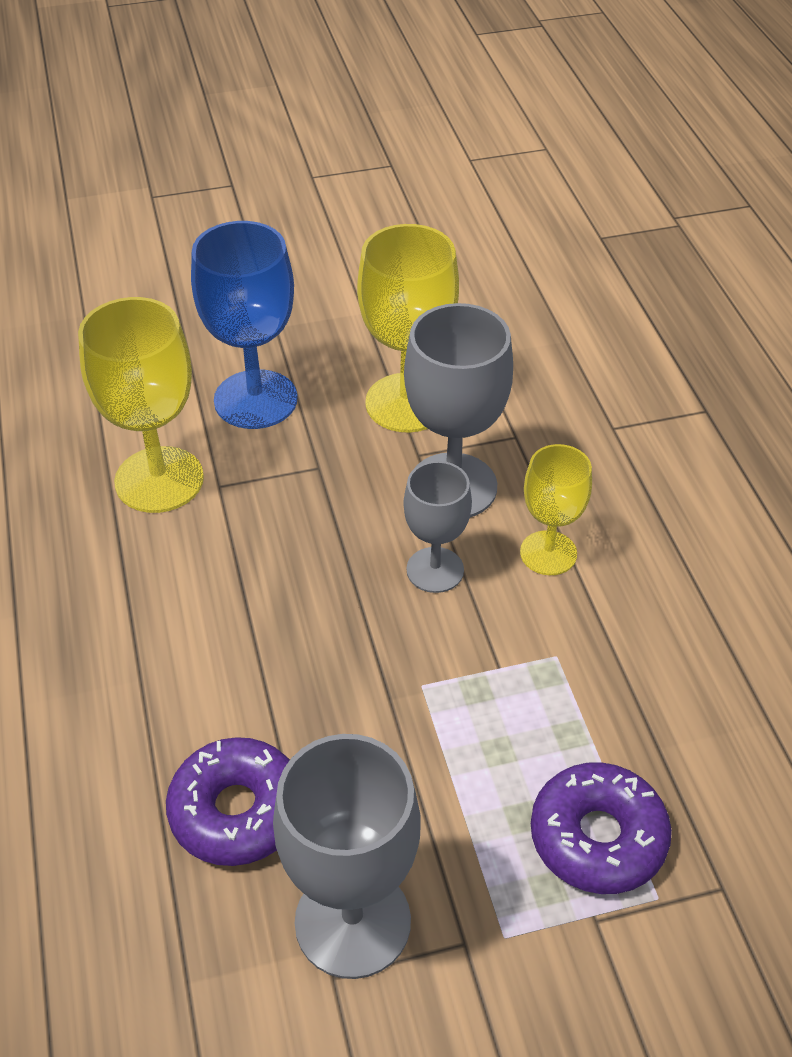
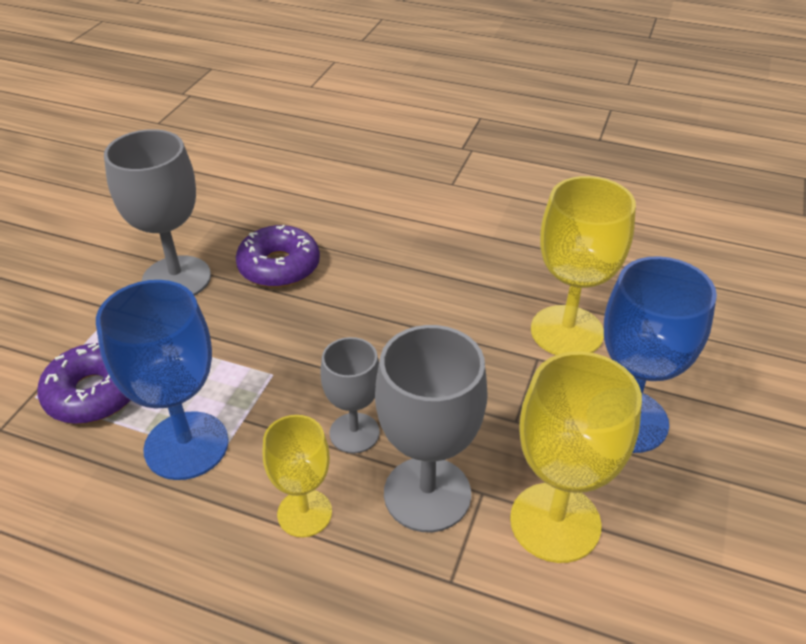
camera: 125 degrees right, 5 degrees down
(571, 691) = (186, 445): none -> blue goblet

